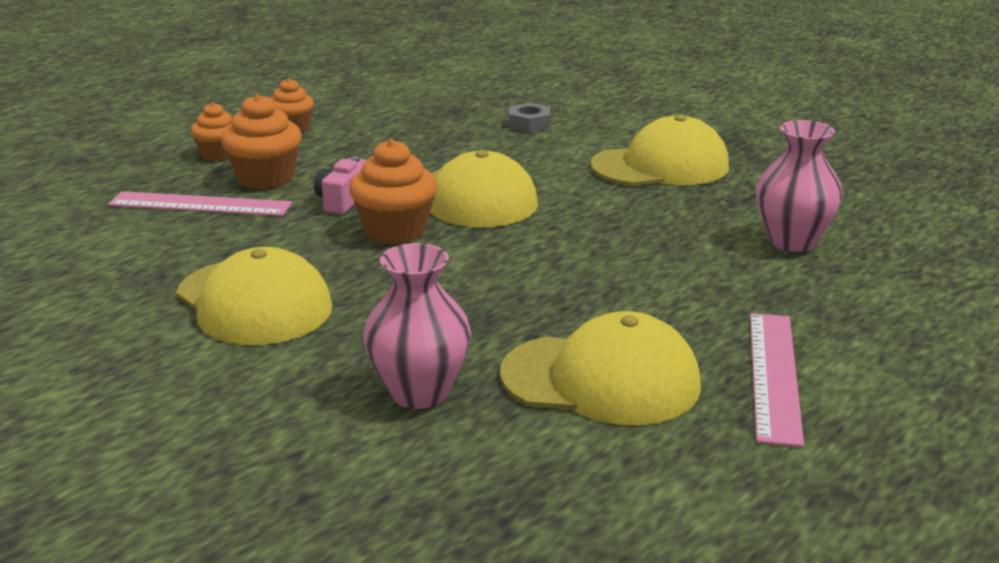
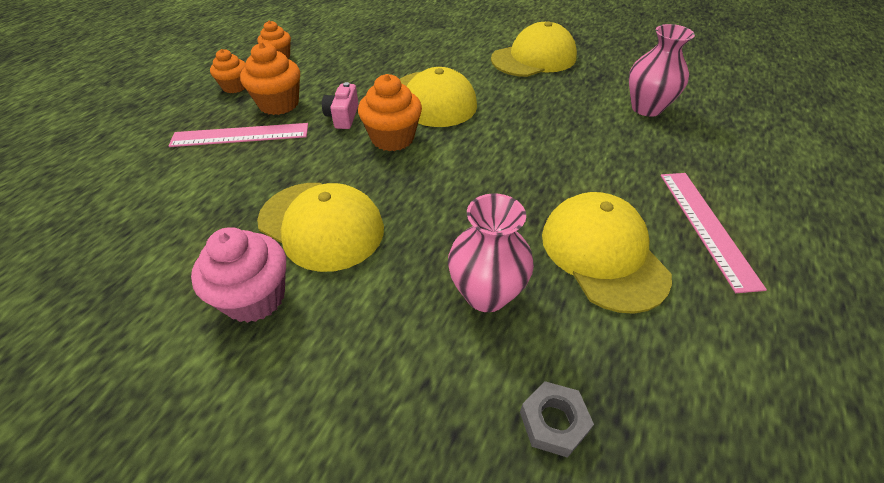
camera: 15 degrees left, 20 degrees up
(142, 353) = (255, 297): none -> pink cupcake
(529, 124) = (435, 34): grey nut -> grey nut (553, 422)
(601, 380) = (603, 254): yellow cap -> yellow cap turned 105 degrees counterclockwise

